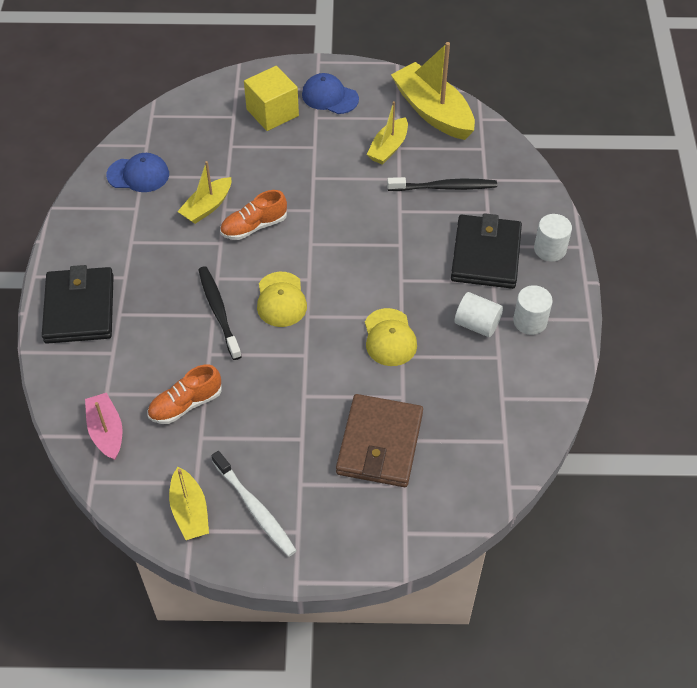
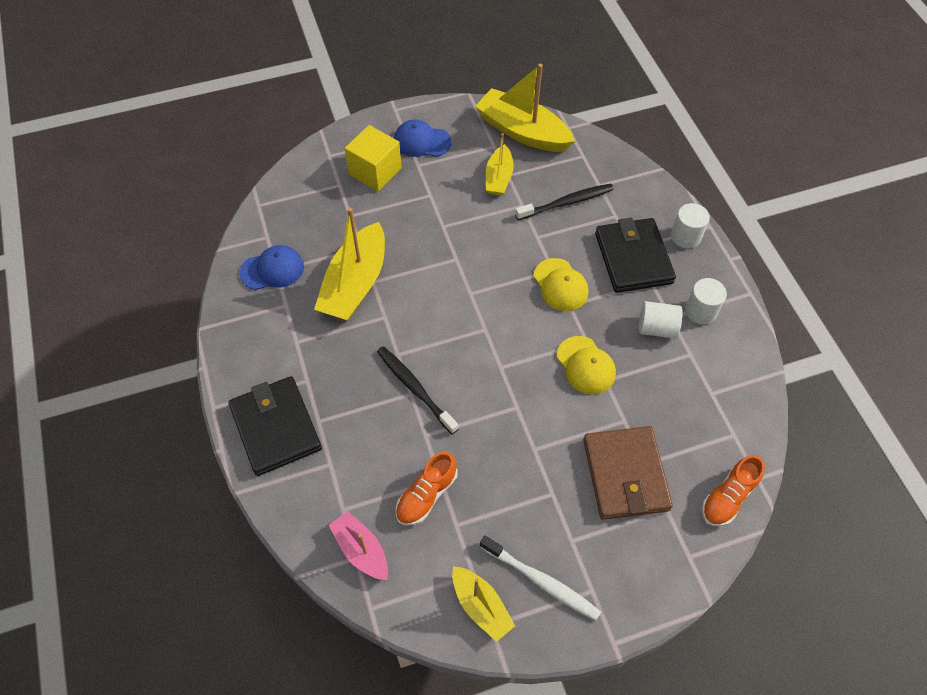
camera: 20 degrees left, 5 degrees up
(207, 207) = (355, 284): yellow boat -> yellow boat, size x1.74
(254, 226) = (409, 291): orange shoe -> orange shoe (728, 497)
(281, 300) = (469, 358): yellow cap -> yellow cap (560, 285)

